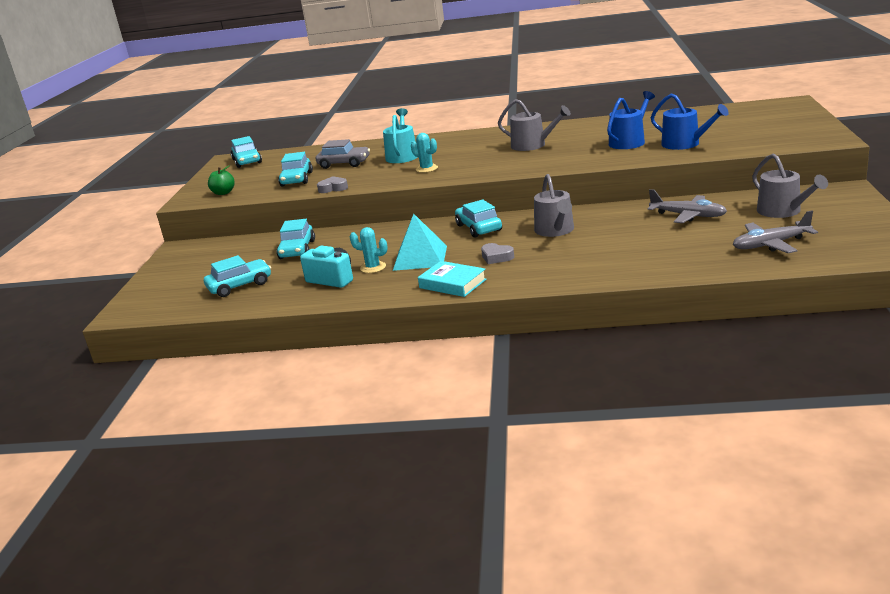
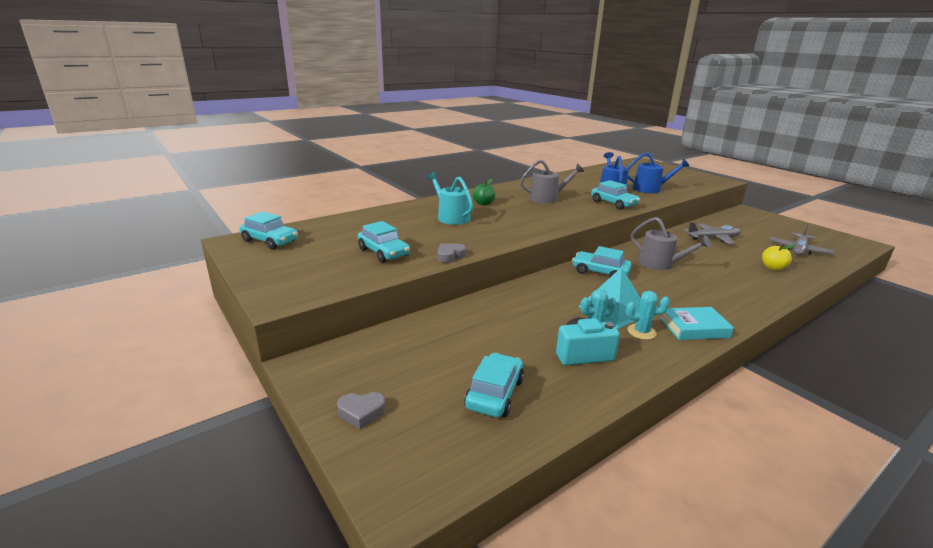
camera: 45 degrees left, 0 degrees up
(223, 193) = (315, 281): green apple -> green apple (483, 203)
(297, 250) = (474, 330): turquoise car -> turquoise car (613, 203)
(344, 164) = (405, 230): grey car -> none
(427, 169) = (503, 226): turquoise cactus -> turquoise cactus (641, 332)
(496, 257) = (671, 295): grey heart -> grey heart (361, 412)
(674, 256) = (773, 268): none -> yellow apple
(783, 211) = (753, 228): grey watering can -> none

